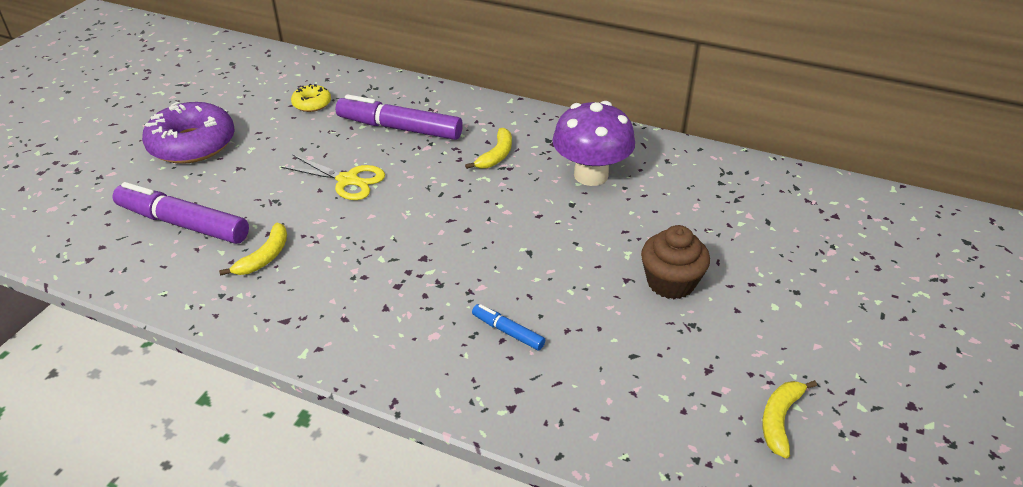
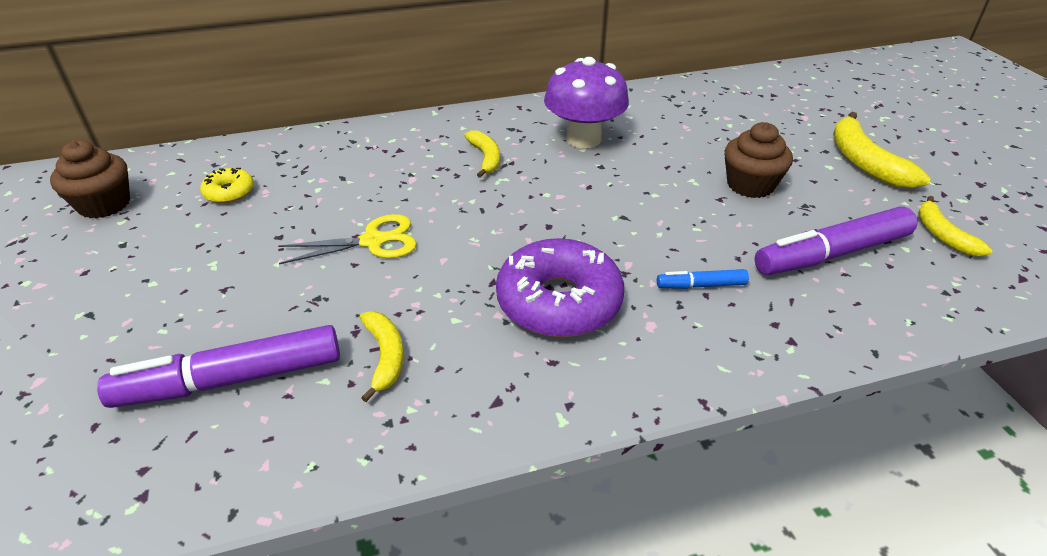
camera: 40 degrees left, 0 degrees up
(192, 144) = (123, 294): purple donut -> purple donut (559, 301)
(243, 80) = (104, 204): none -> brown cupcake
(400, 128) = (361, 174): purple marker -> purple marker (832, 254)
(818, 320) = (864, 161): none -> yellow banana

